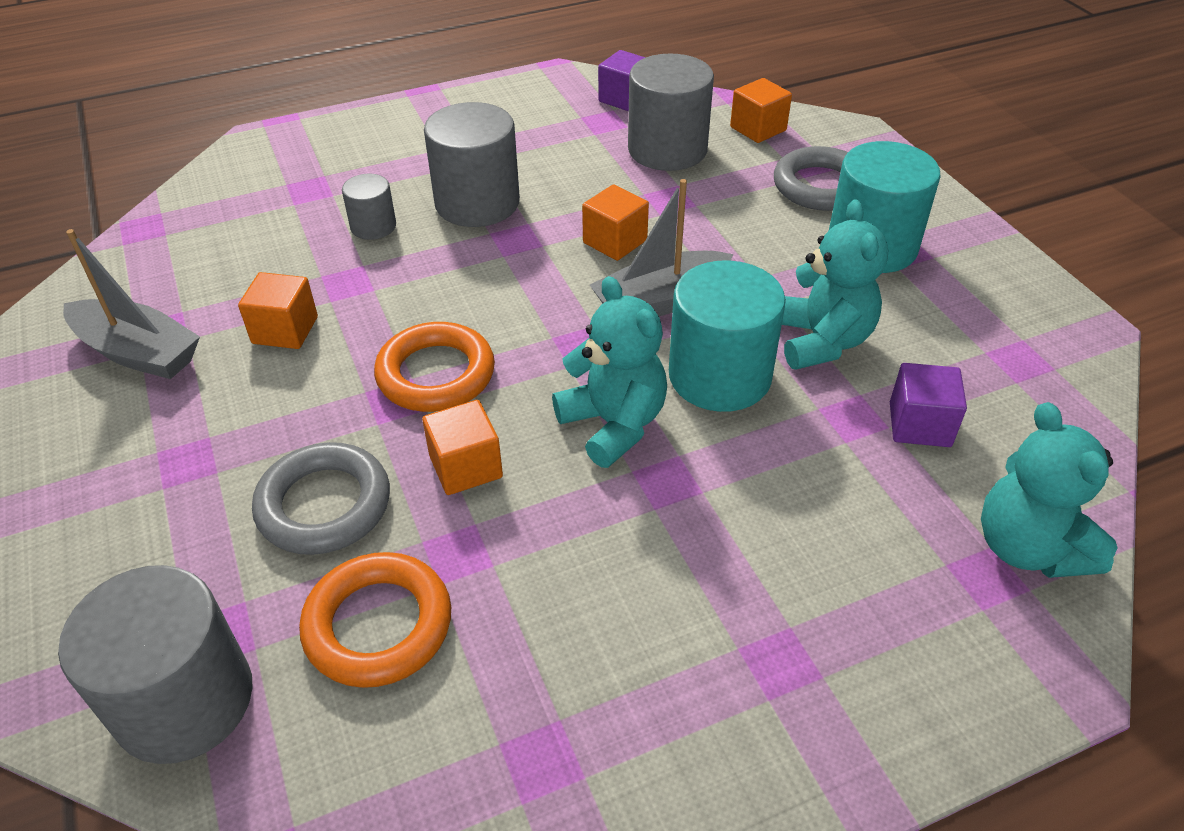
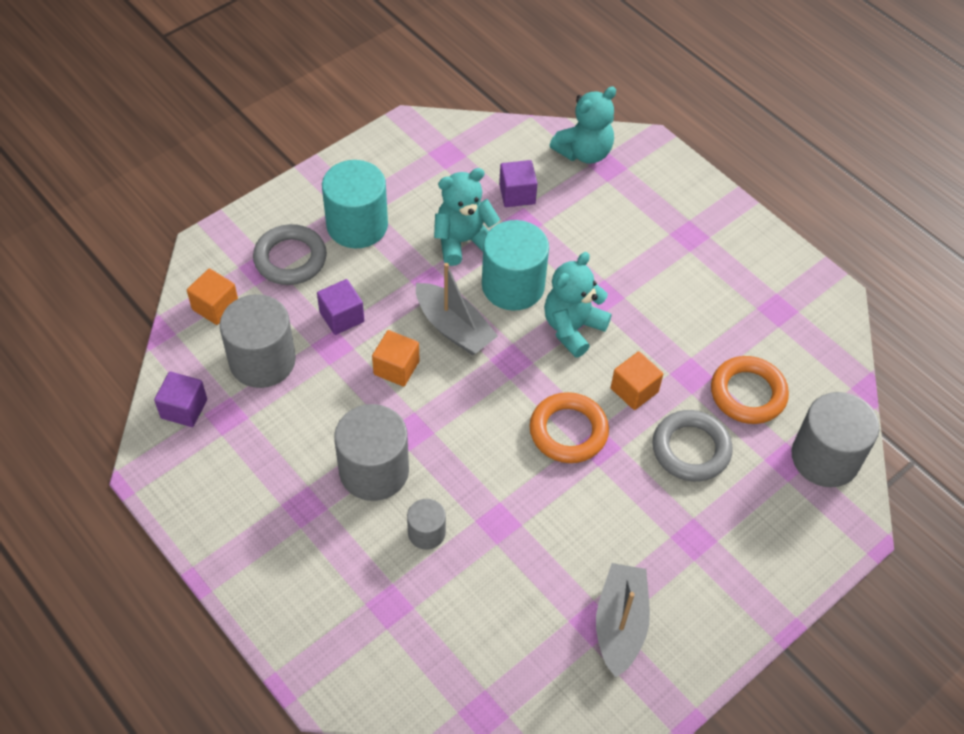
camera: 110 degrees left, 10 degrees up
(285, 330) = (562, 539): orange cube -> none
(713, 212) = (342, 317): none -> purple cube

